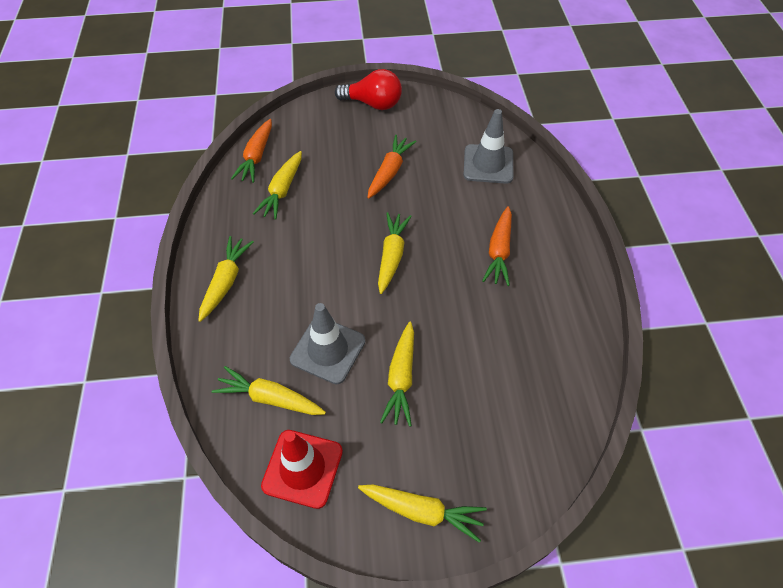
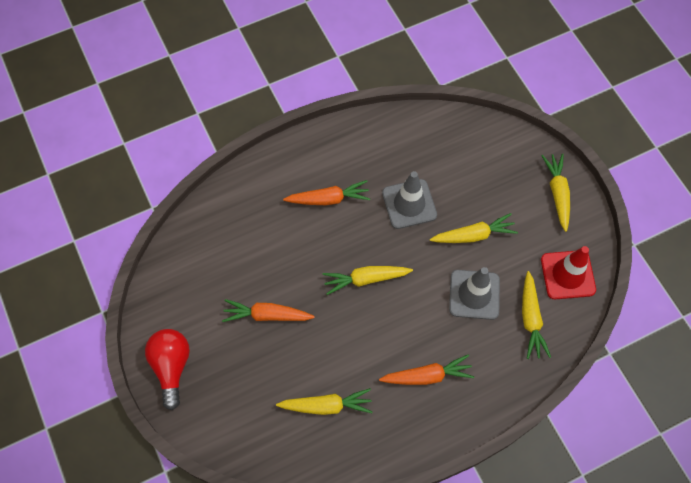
camera: 110 degrees left, 10 degrees up
(226, 281) = (448, 405): yellow carrot -> none
(256, 157) = (290, 454): orange carrot -> orange carrot (427, 376)
(488, 164) = (227, 232): grey traffic cone -> grey traffic cone (409, 204)

